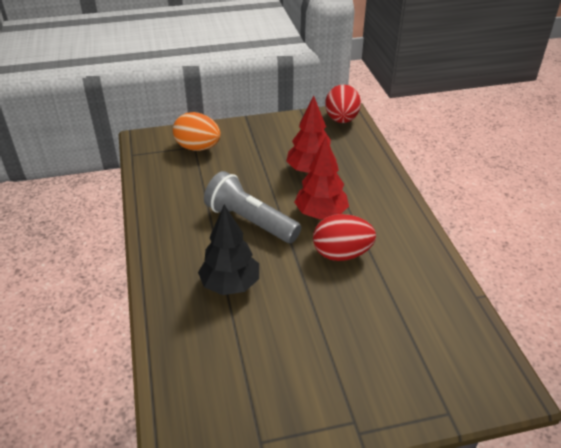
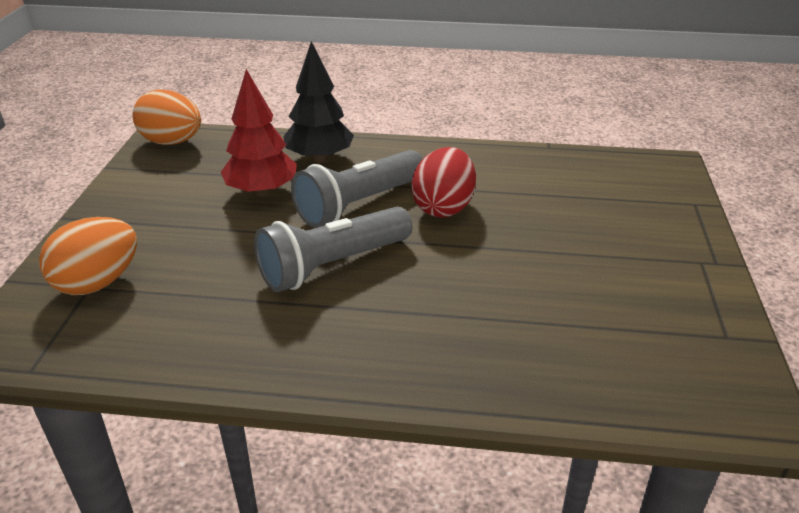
camera: 70 degrees left, 5 degrees down
(230, 285) = (456, 310): black tree -> black tree (319, 158)
(320, 214) = (359, 205): red tree -> grey flashlight
(341, 120) = (172, 142): red egg -> orange egg

